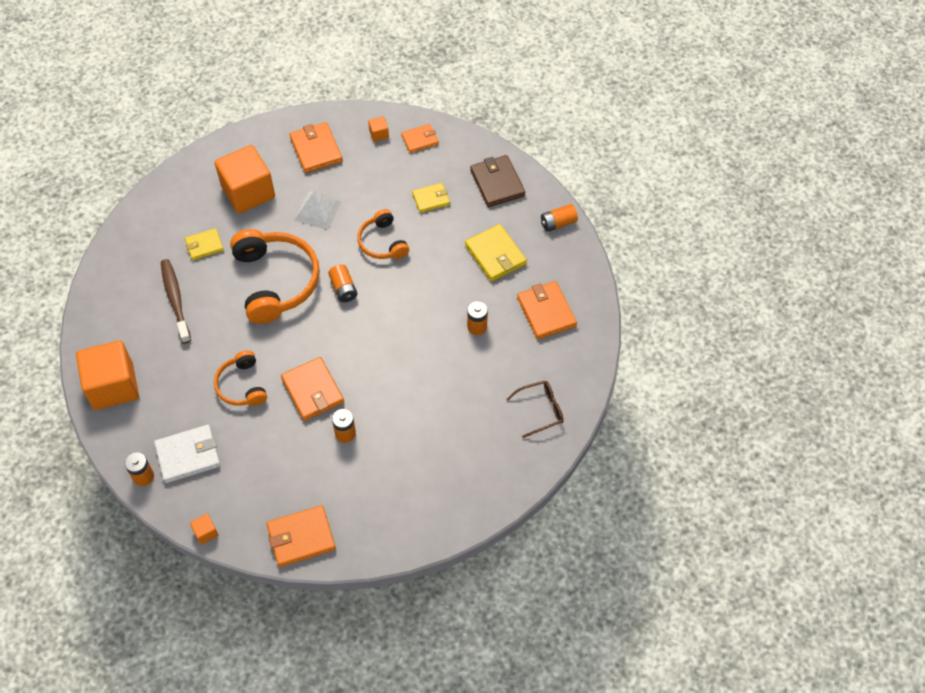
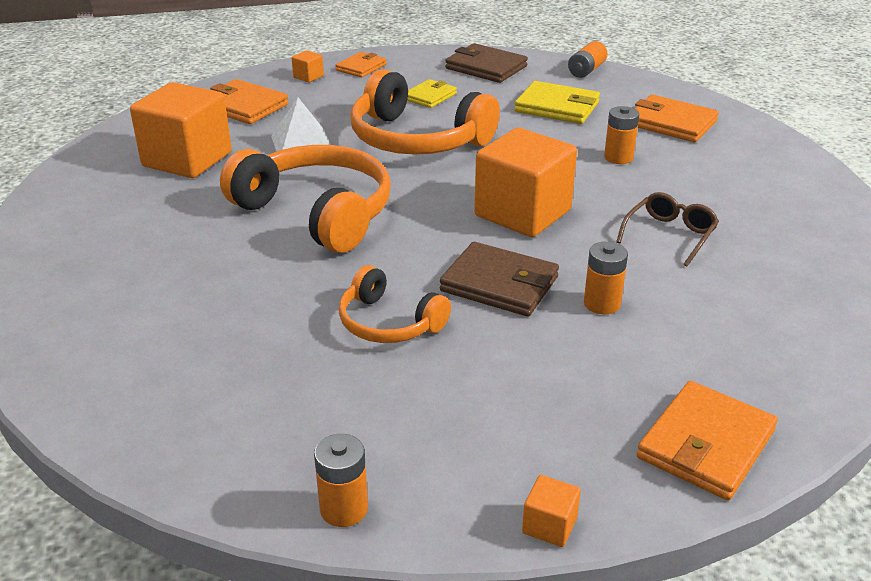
camera: 35 degrees left, 25 degrees down
(113, 386) = (161, 418): orange cube -> orange cube (522, 213)
(175, 300) = (179, 282): brown toothbrush -> none
(188, 455) = (395, 440): white wallet -> none
(204, 245) = (171, 220): yellow wallet -> none
(312, 390) = (499, 284): orange wallet -> brown wallet
(343, 288) = (417, 187): orange battery -> none
(382, 242) = (417, 140): orange headphones -> orange headphones, size x1.80
(540, 410) = (787, 187): brown glasses -> brown glasses (670, 235)

